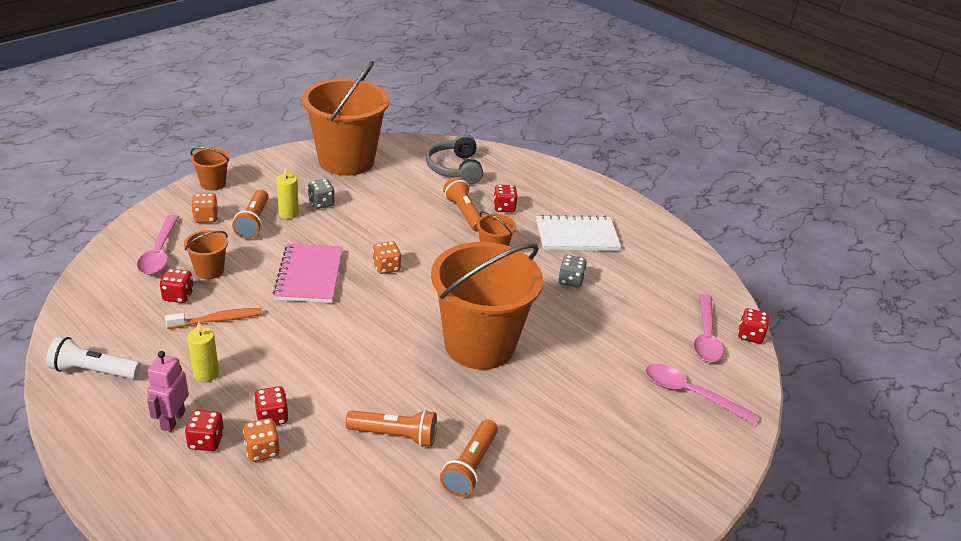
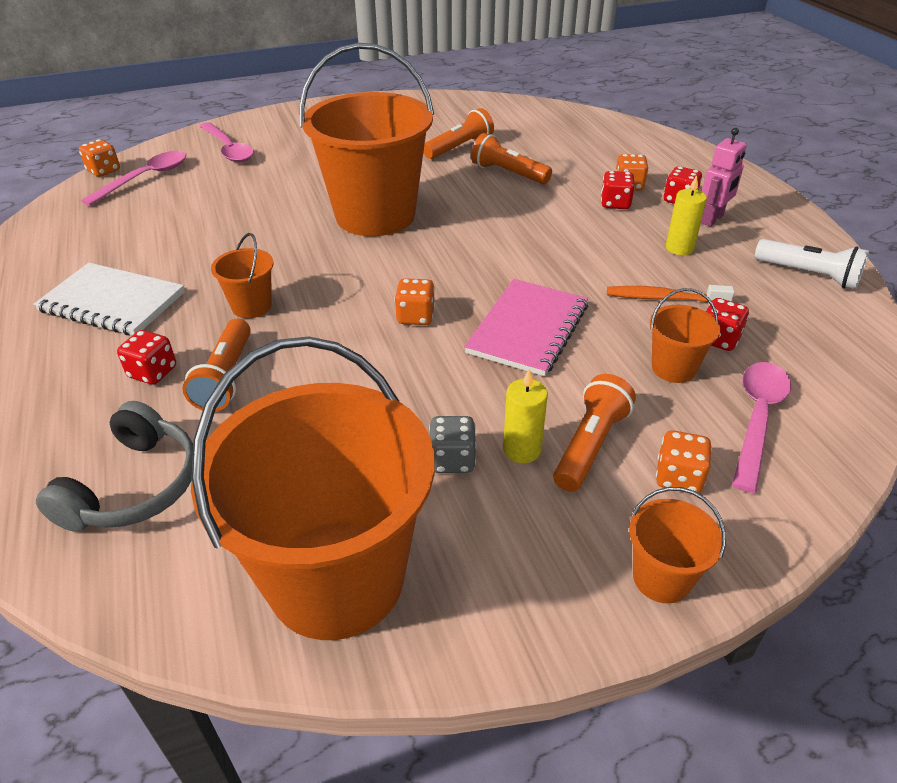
camera: 150 degrees left, 5 degrees up
(570, 280) = (202, 251): grey dice -> none
(750, 335) = (104, 171): red dice -> orange dice

